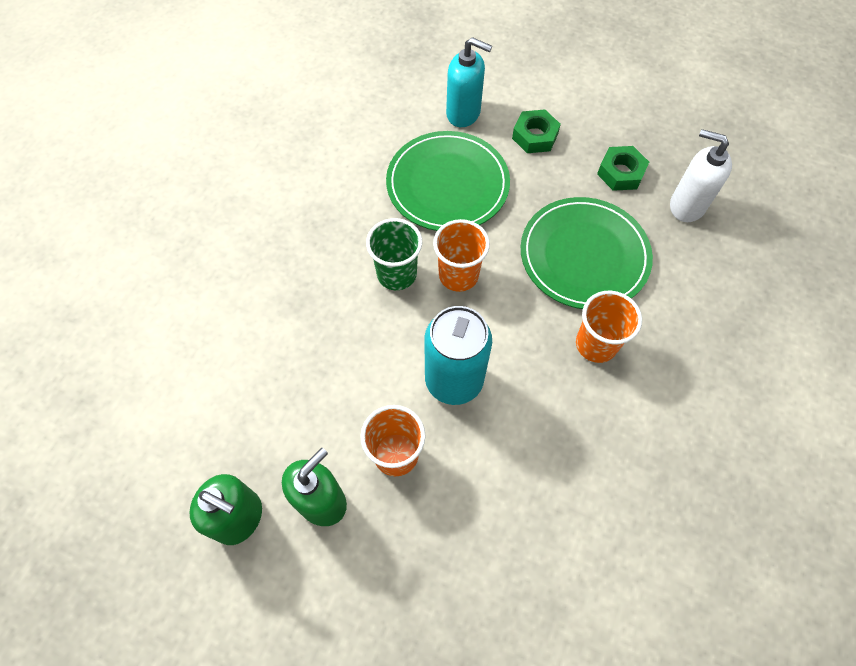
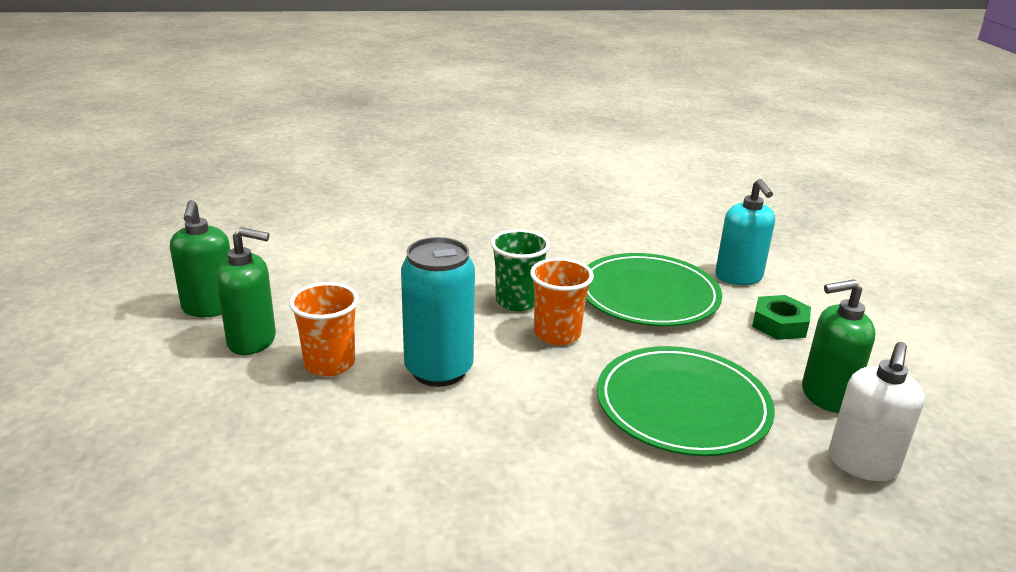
camera: 55 degrees right, 35 degrees down
(596, 344) = (581, 452): orange cup -> none
(620, 173) = (826, 396): green nut -> green soap dispenser
(686, 206) = (862, 464): white soap dispenser -> white soap dispenser turned 150 degrees counterclockwise

